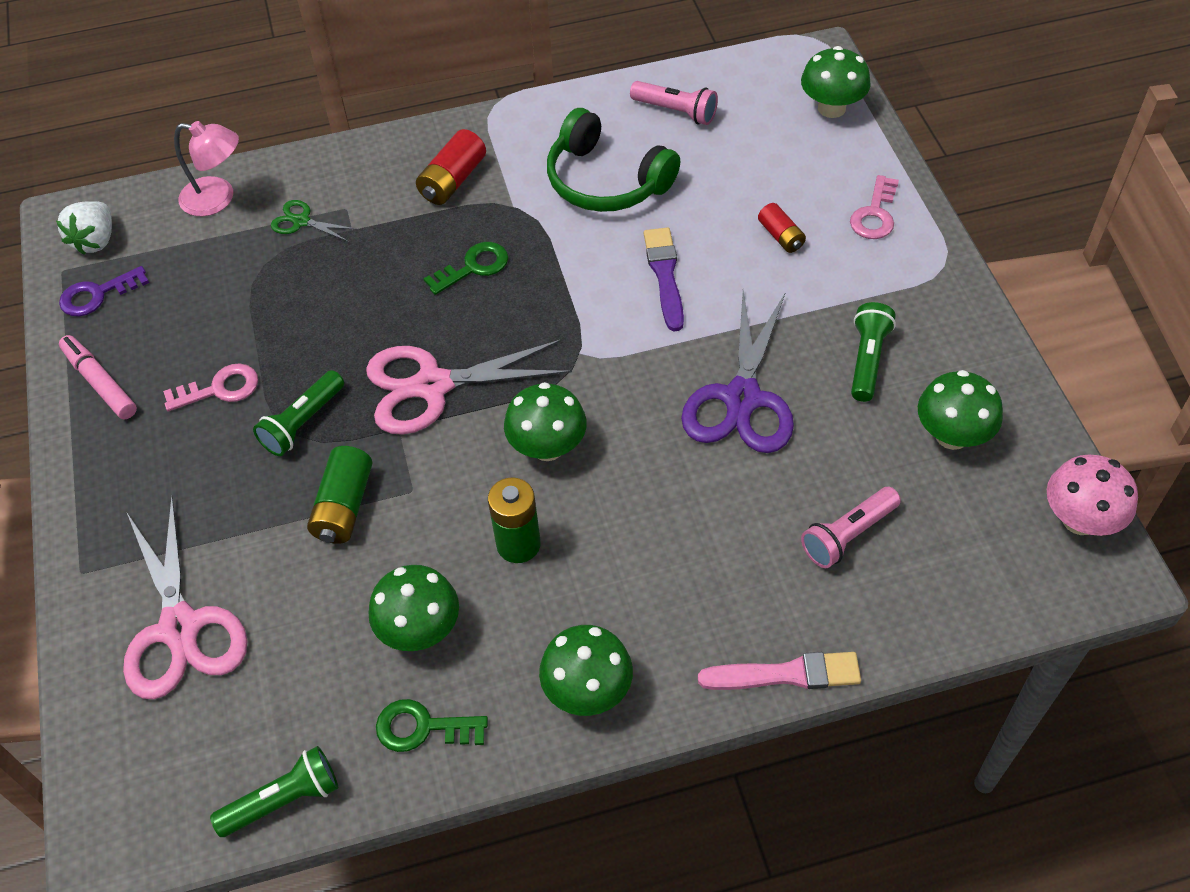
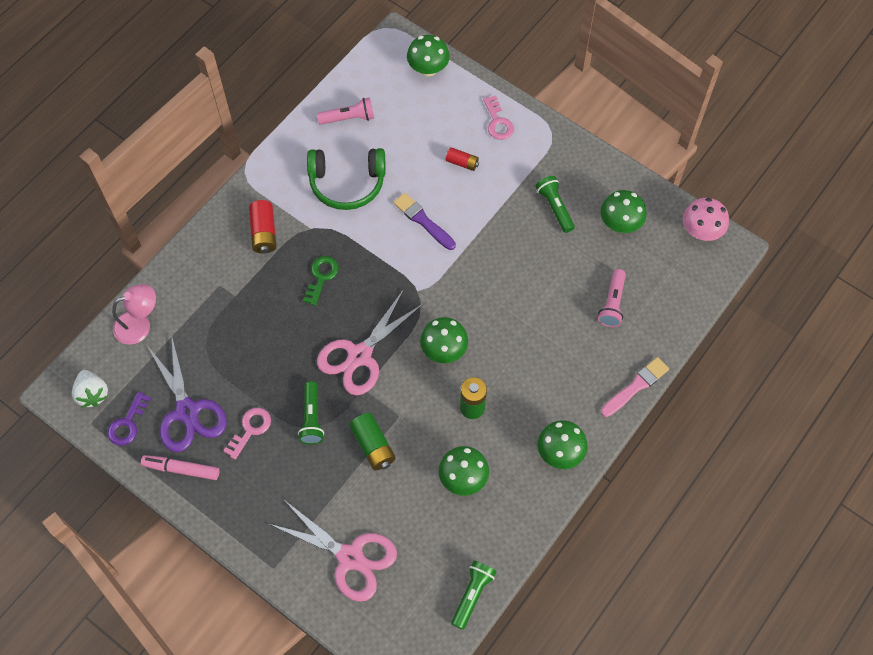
camera: 40 degrees left, 10 degrees up
(301, 221) = (202, 309): green scissors -> none
(422, 727) = (504, 520): green key -> none
(742, 398) = (514, 265): purple scissors -> purple scissors (187, 411)

